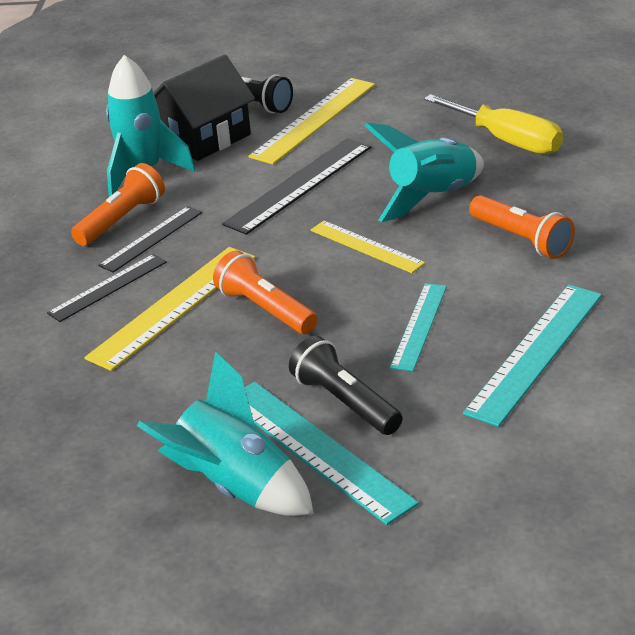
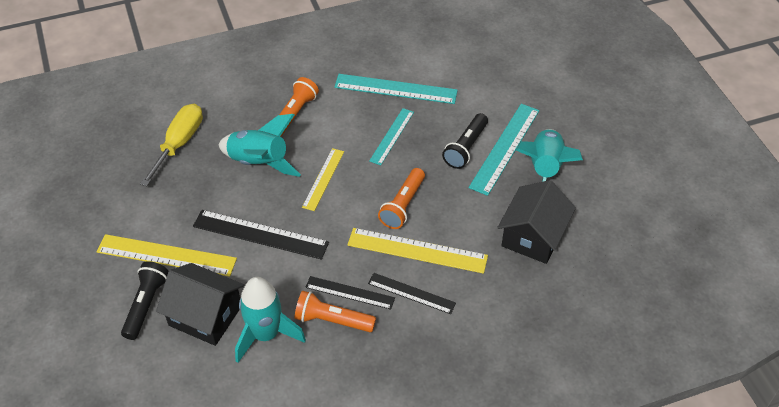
camera: 115 degrees left, 15 degrees up
(107, 429) = (533, 236): none -> black house
(419, 326) = (391, 136): turquoise ruler -> turquoise ruler turned 60 degrees counterclockwise

